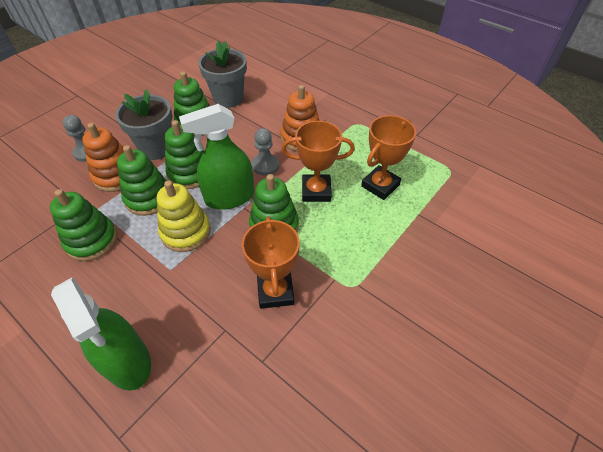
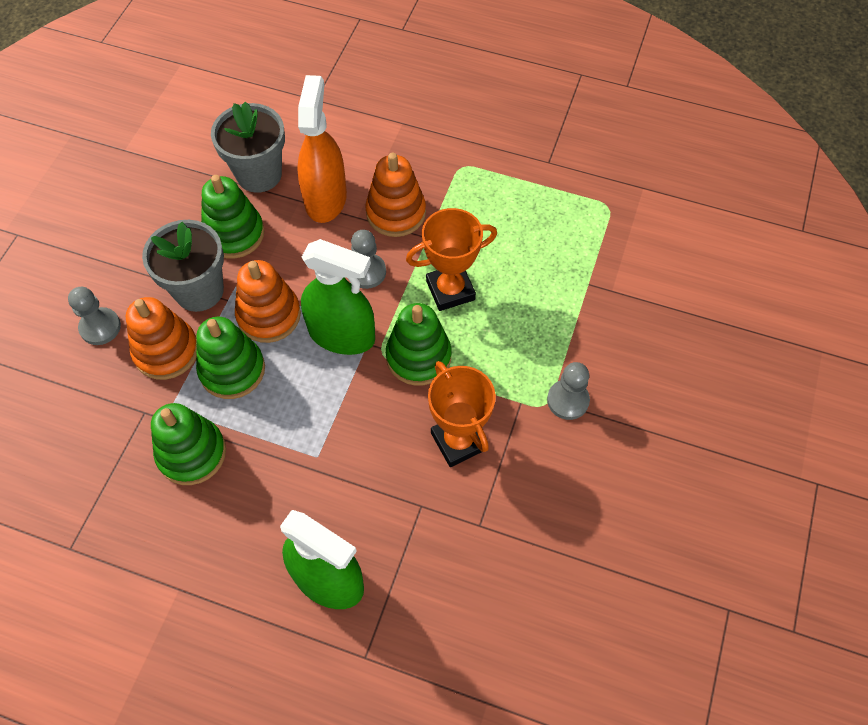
camera: 20 degrees left, 10 degrees up
(186, 232) = (310, 401): yellow stacking toy -> none
(190, 173) = (269, 315): green stacking toy -> orange stacking toy
(229, 197) = (342, 335): green spray bottle -> green spray bottle turned 120 degrees counterclockwise
(261, 120) = (325, 198): none -> orange spray bottle
(372, 289) = (568, 400): none -> grey pawn
(380, 185) = (528, 257): orange trophy -> none

